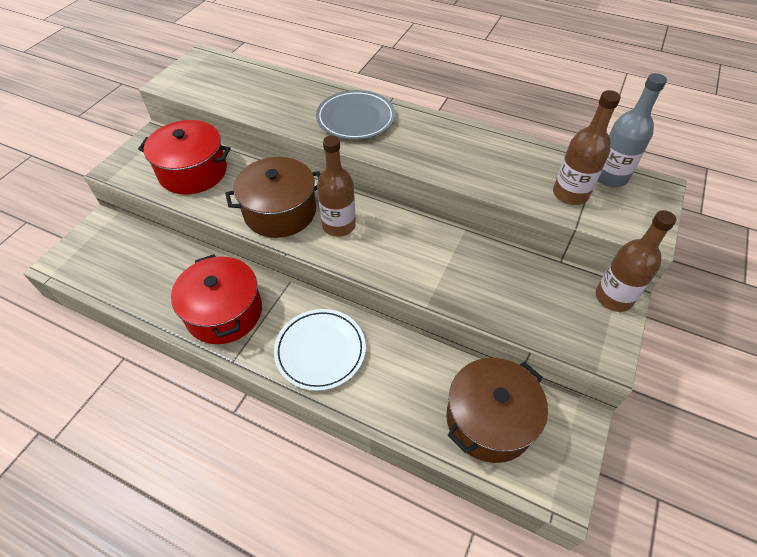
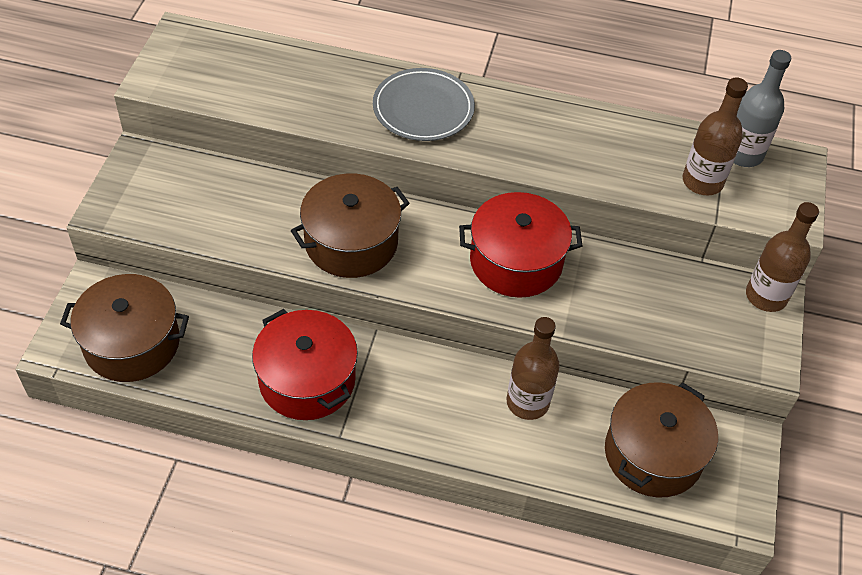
camera: 15 degrees left, 0 degrees up
(109, 266) = (132, 343): none -> brown pot
(193, 172) = (215, 201): red pot -> red pot (516, 261)
(320, 351) = (441, 408): white plate -> none
(339, 225) = (431, 251): brown bottle -> brown bottle (527, 402)

